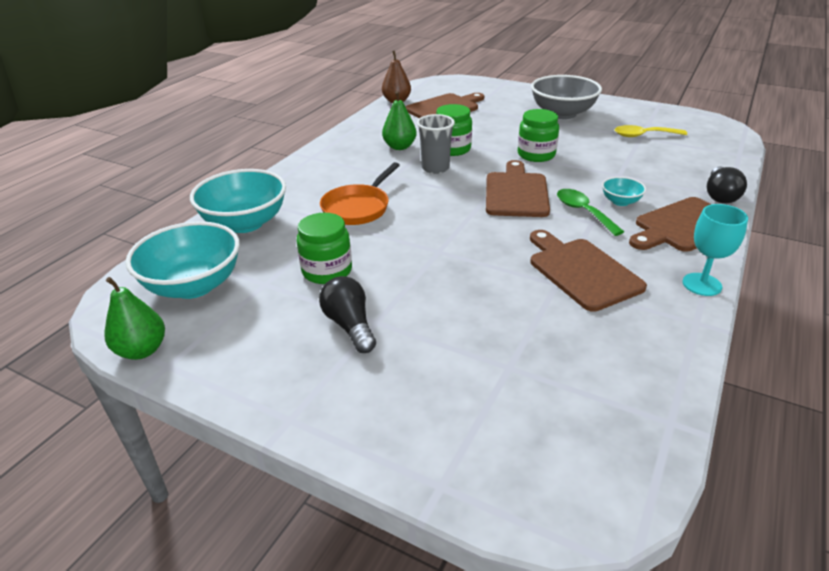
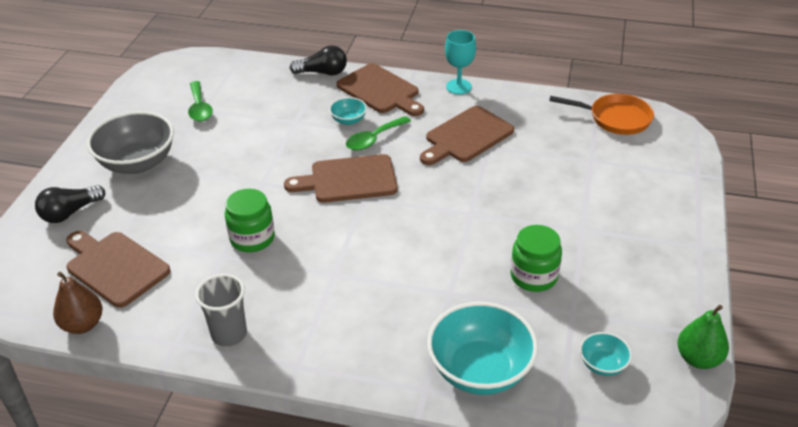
camera: 105 degrees left, 5 degrees up
(194, 285) = (602, 364): turquoise bowl -> turquoise bowl, size x0.47
(350, 325) = (595, 242): black light bulb -> black light bulb (70, 213)
(358, 208) = (414, 284): orange pan -> orange pan (615, 118)
(399, 147) = (252, 285): green pear -> none
(435, 168) = (307, 243): grey cup -> grey cup (229, 334)
(536, 155) = (258, 174): green jar -> none
(643, 135) = (199, 108): yellow spoon -> green spoon

